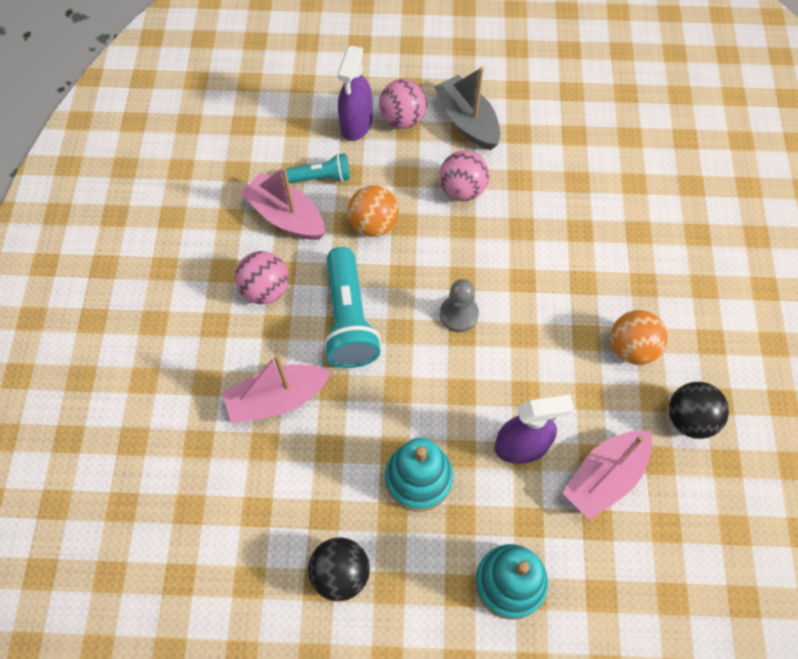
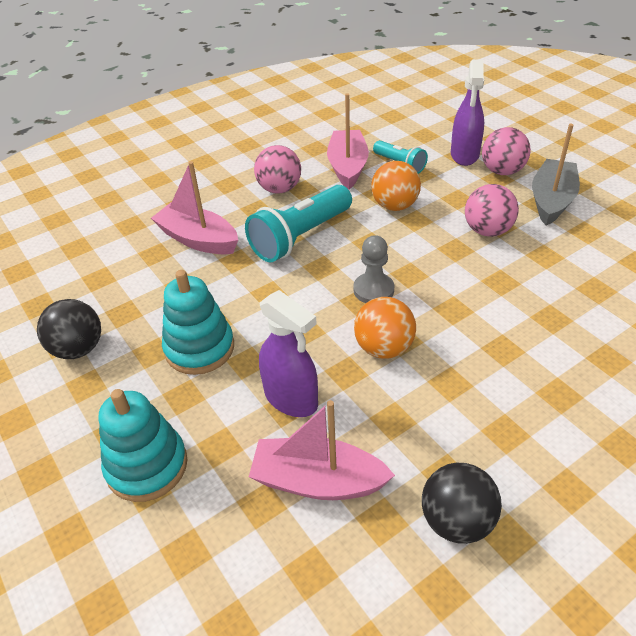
camera: 55 degrees right, 20 degrees down
(356, 124) = (464, 155): purple spray bottle -> purple spray bottle turned 60 degrees counterclockwise
(632, 348) = (480, 424): orange ball -> orange ball (384, 348)

